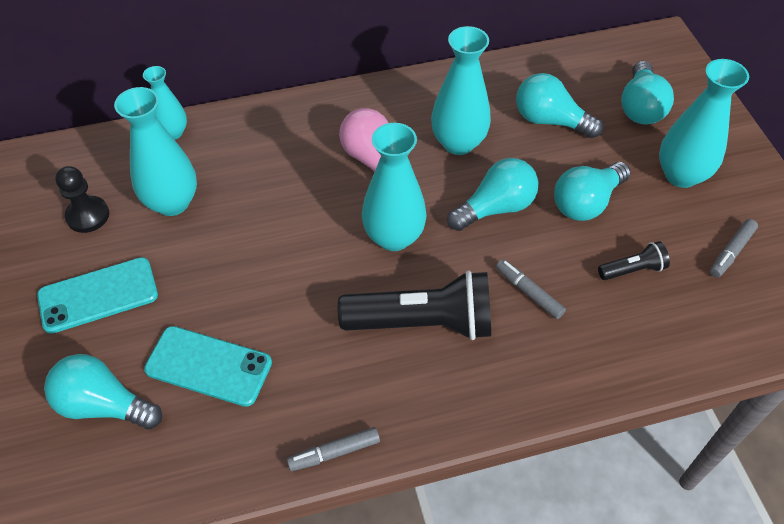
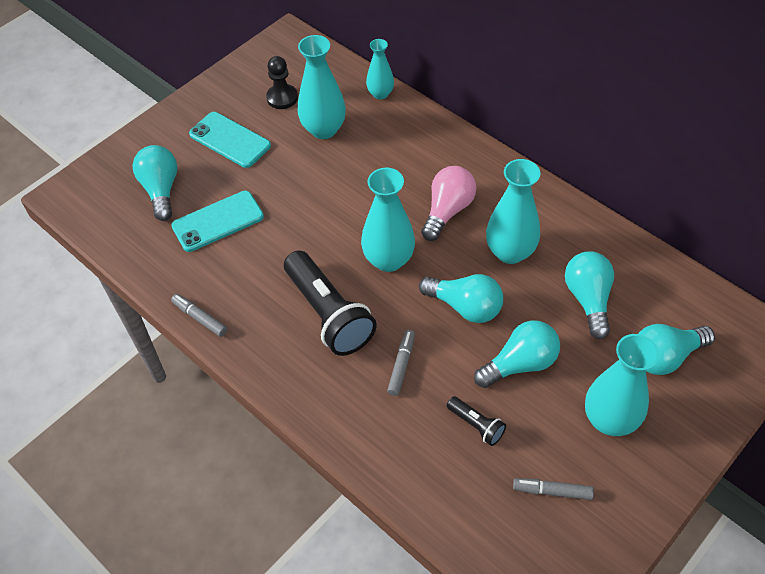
camera: 60 degrees right, 0 degrees up
(208, 366) = (218, 221): turquoise phone -> turquoise phone turned 75 degrees clockwise
(586, 202) = (520, 364): turquoise light bulb -> turquoise light bulb turned 135 degrees clockwise

